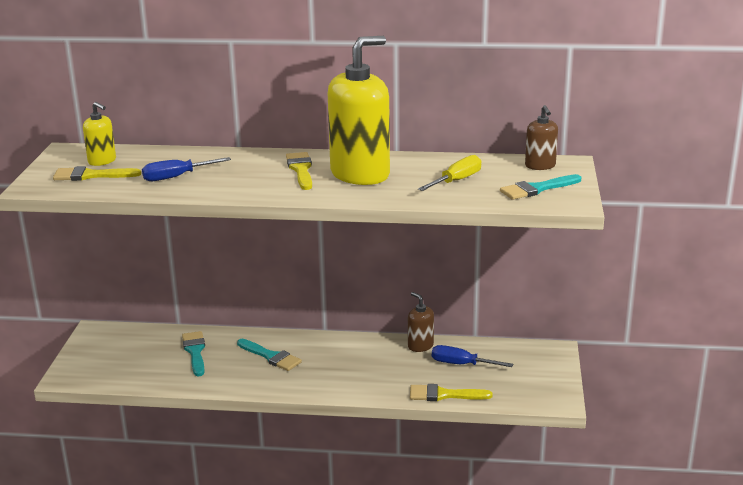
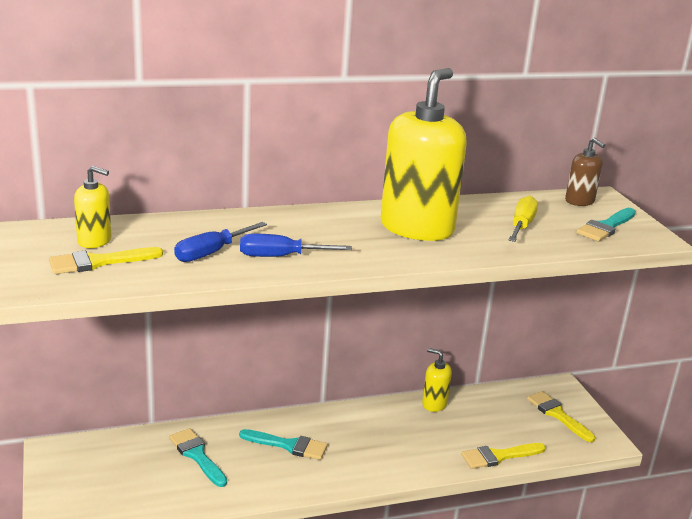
camera: 25 degrees left, 0 degrees up
(301, 169) = (347, 229): yellow brush -> yellow brush (557, 415)
(420, 346) = (434, 404): brown soap dispenser -> yellow soap dispenser
(461, 364) = (489, 418): blue screwdriver -> blue screwdriver (281, 257)

